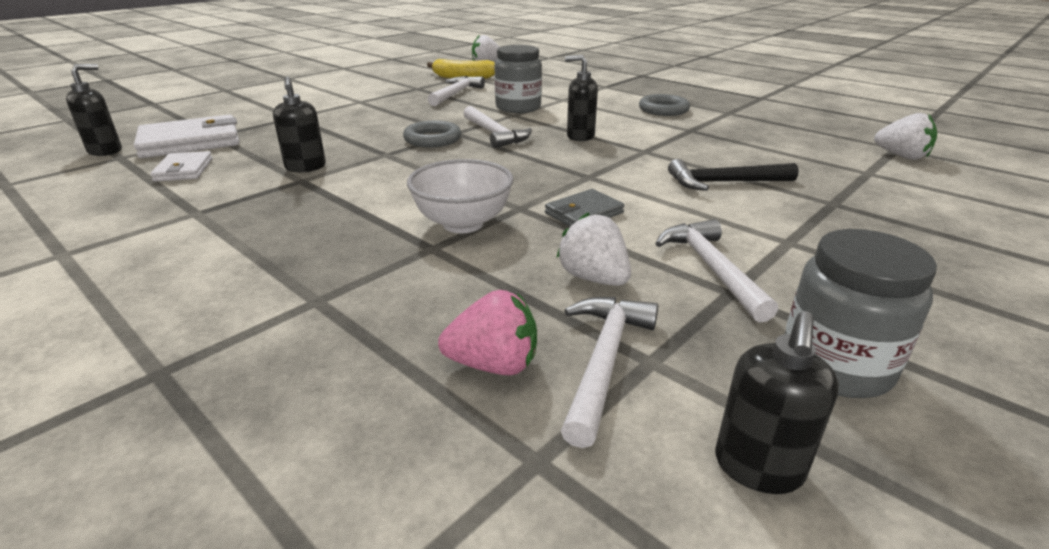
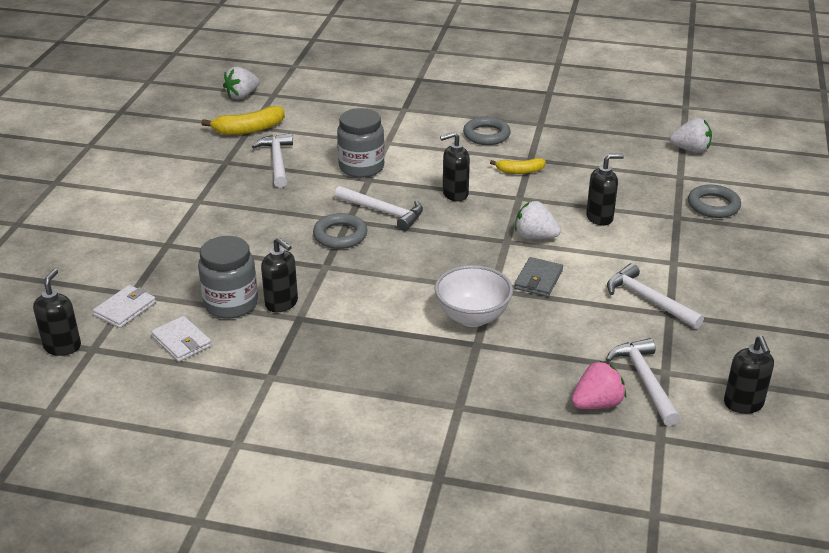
camera: 30 degrees left, 5 degrees up
(190, 142) = (125, 309): white wallet -> white wallet, size x0.56
(594, 278) = (593, 331): white strawberry -> white strawberry (535, 237)
(668, 135) = (519, 171): none -> yellow banana
(724, 182) = (600, 217): black hammer -> black soap dispenser
(835, 366) = (743, 341): grey jar -> grey jar (231, 304)
(898, 204) = (713, 205): none -> grey ring

